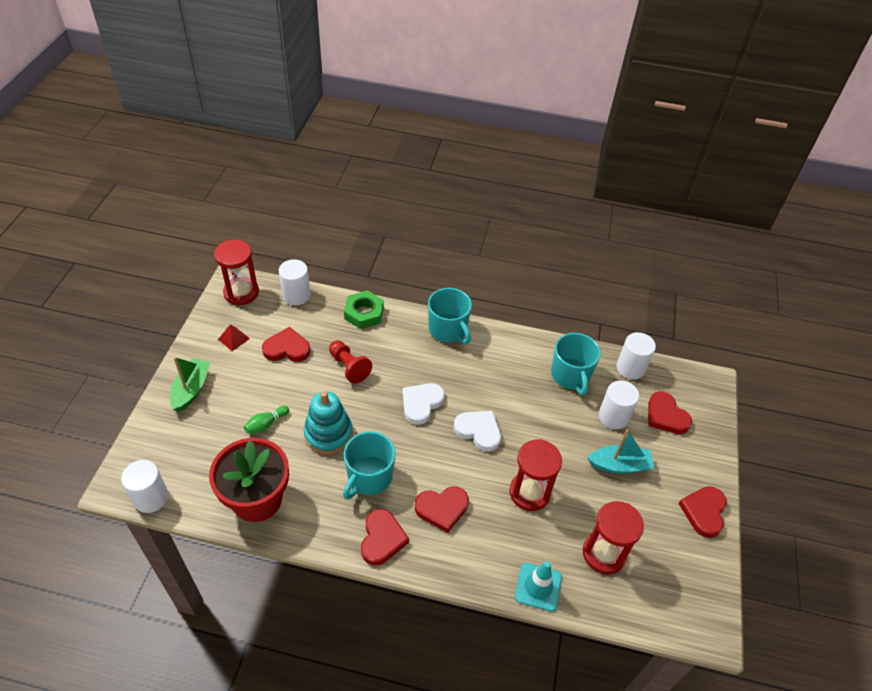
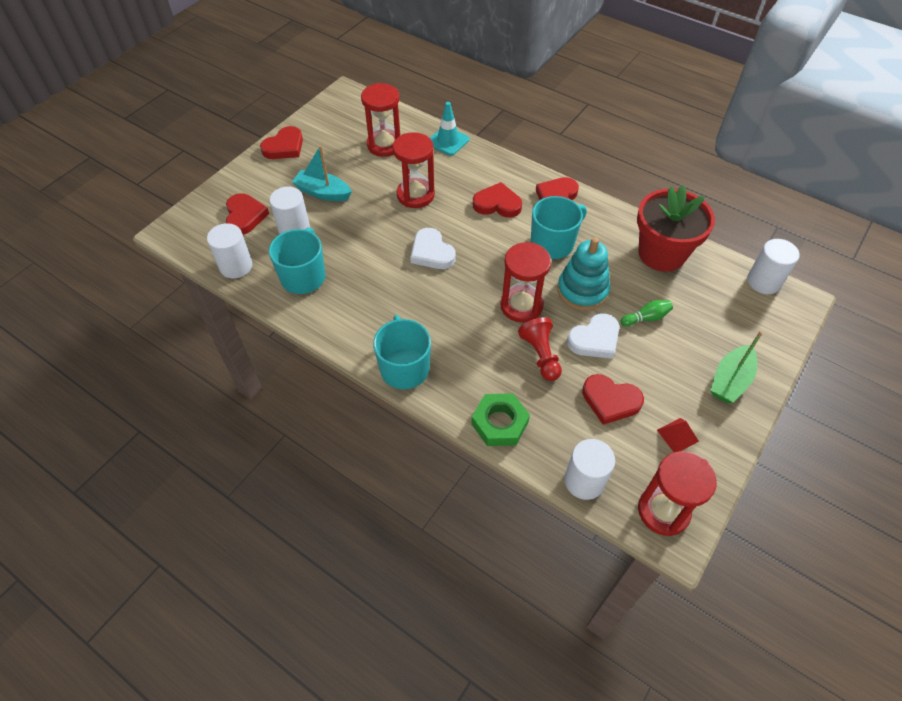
camera: 155 degrees left, 5 degrees up
(378, 403) = (521, 306): none -> red hourglass
(421, 404) = (476, 293): white heart -> white heart (594, 339)

